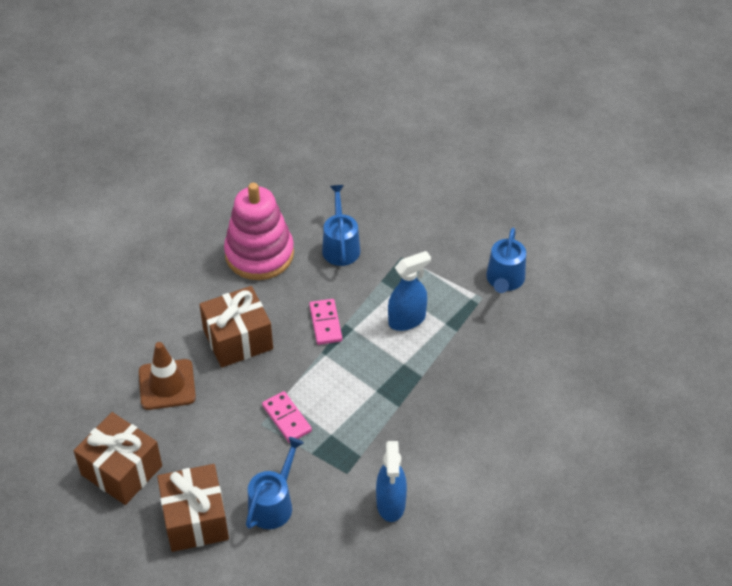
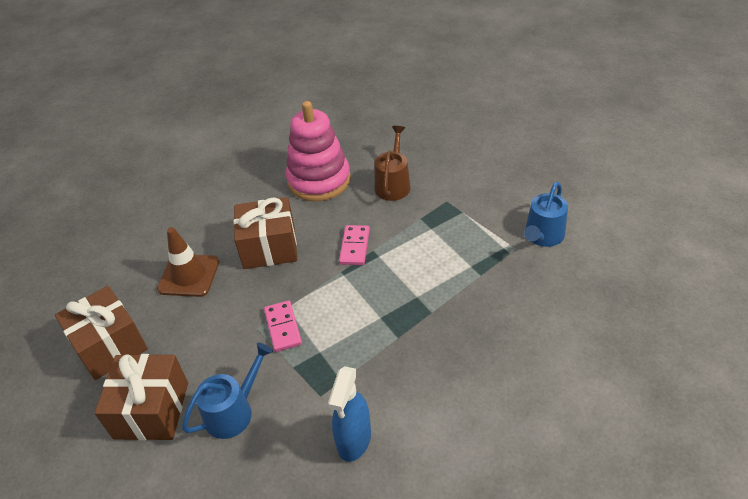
camera: 20 degrees right, 5 degrees down
(340, 246) = (393, 184): blue watering can -> brown watering can
(407, 320) = (434, 256): blue spray bottle -> none

